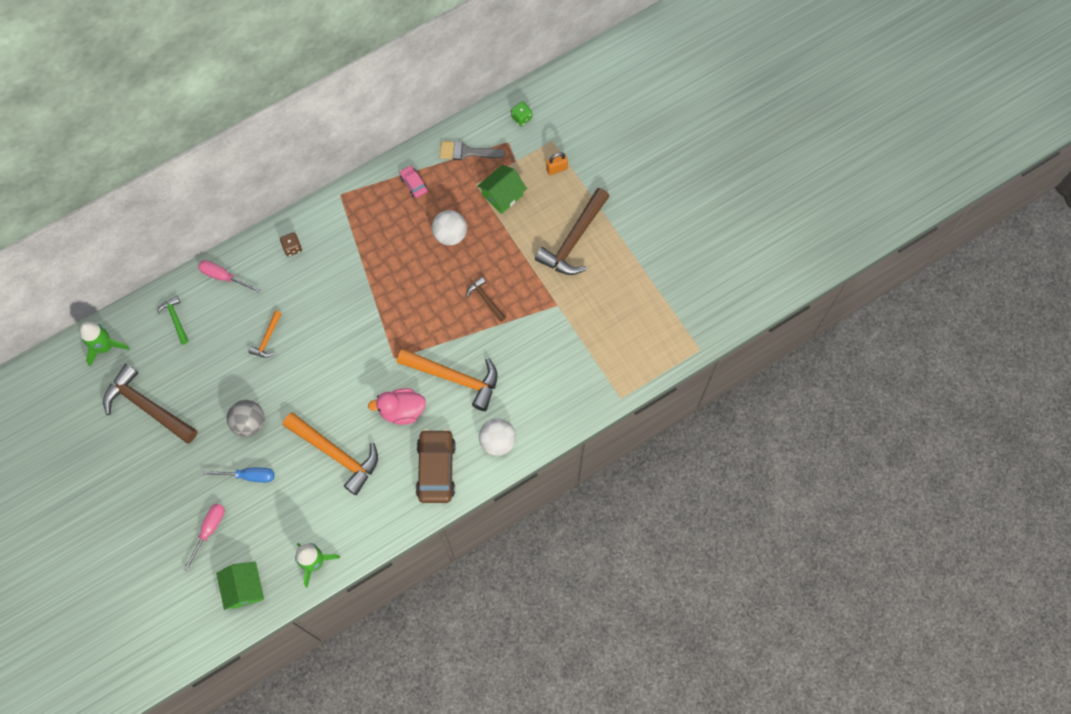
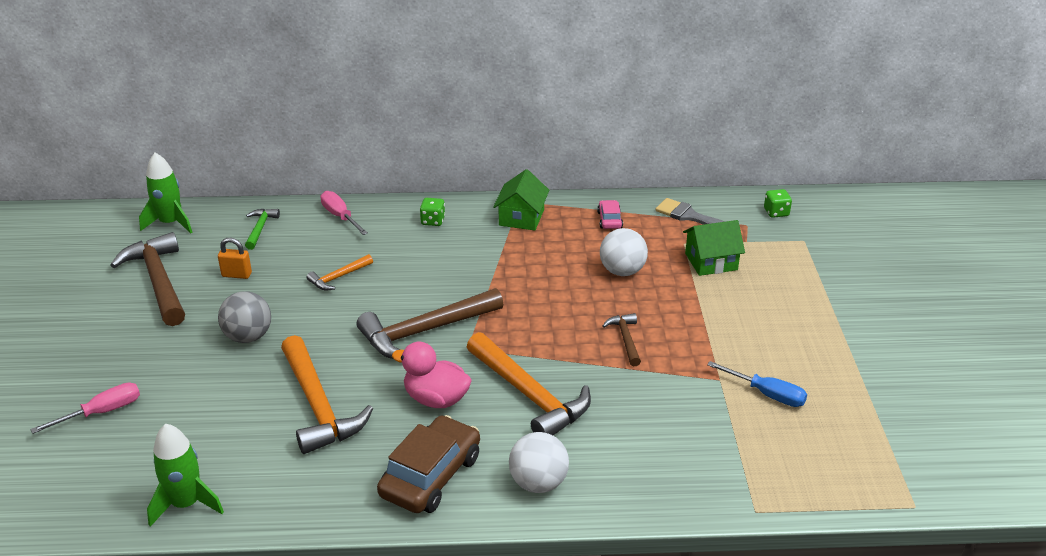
camera: 30 degrees right, 35 degrees down
(244, 588) = (76, 489): green house -> green house (521, 217)
(249, 476) = (199, 382): blue screwdriver -> blue screwdriver (767, 394)
(292, 248) = (433, 221): brown dice -> green dice
(556, 169) = (795, 263): orange padlock -> orange padlock (236, 275)
(574, 239) = (781, 328): brown hammer -> brown hammer (425, 331)

